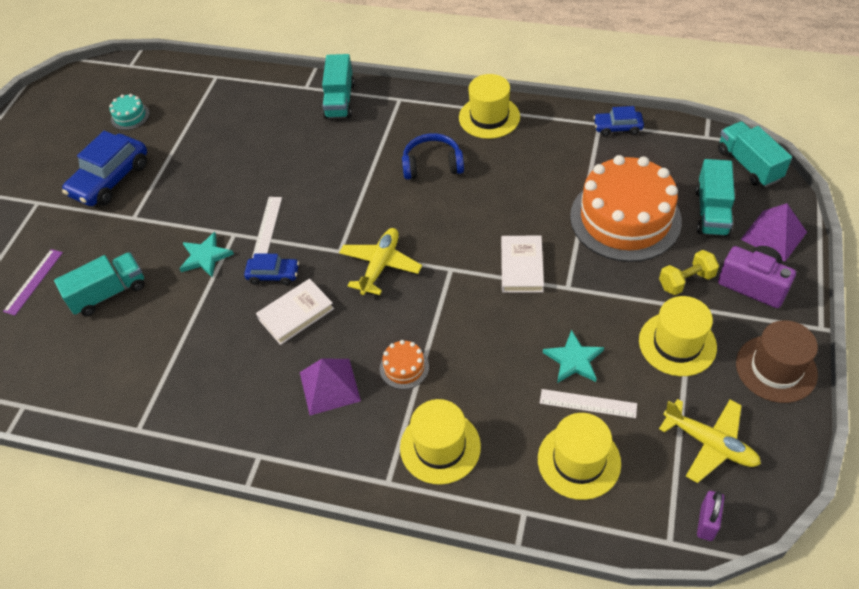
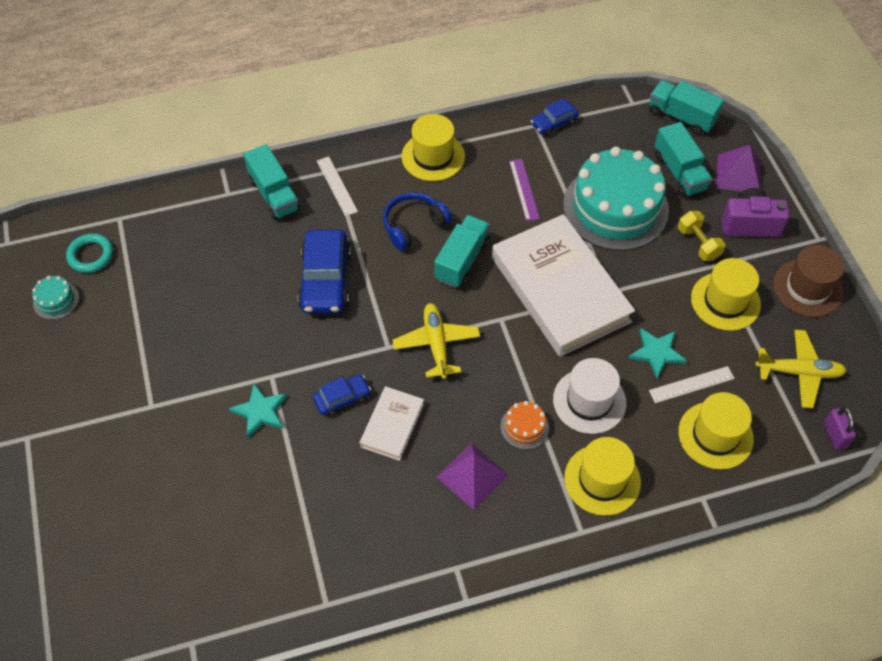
camera: 35 degrees left, 5 degrees up
(33, 281) = (95, 520): purple ruler -> purple ruler (524, 189)
(108, 293) = (189, 493): turquoise truck -> turquoise truck (462, 260)
(110, 179) = (91, 377): blue car -> blue car (325, 280)
(177, 95) = (91, 255): none -> turquoise ring
(267, 227) = (300, 354): white ruler -> white ruler (336, 186)
(479, 372) = (589, 401): none -> white hat
(521, 266) = (560, 289): white book -> white book, size x2.13
(625, 218) = (615, 207): orange cake -> turquoise cake
(686, 281) = (698, 243): yellow dumbbell -> yellow dumbbell turned 60 degrees counterclockwise

